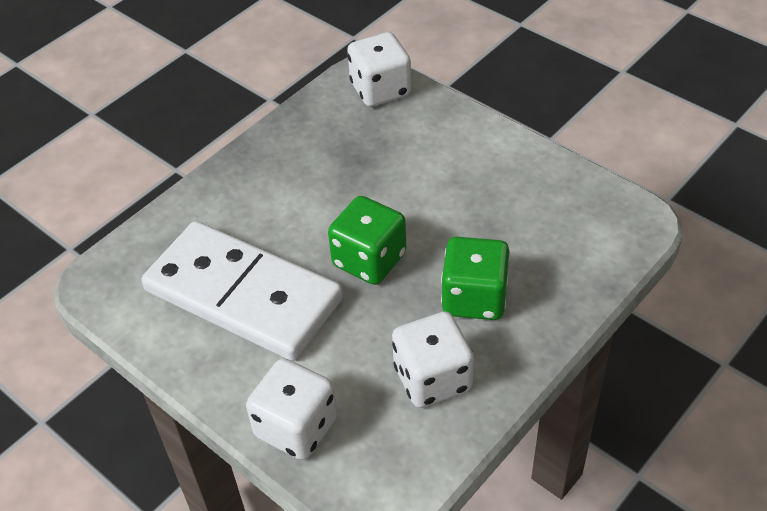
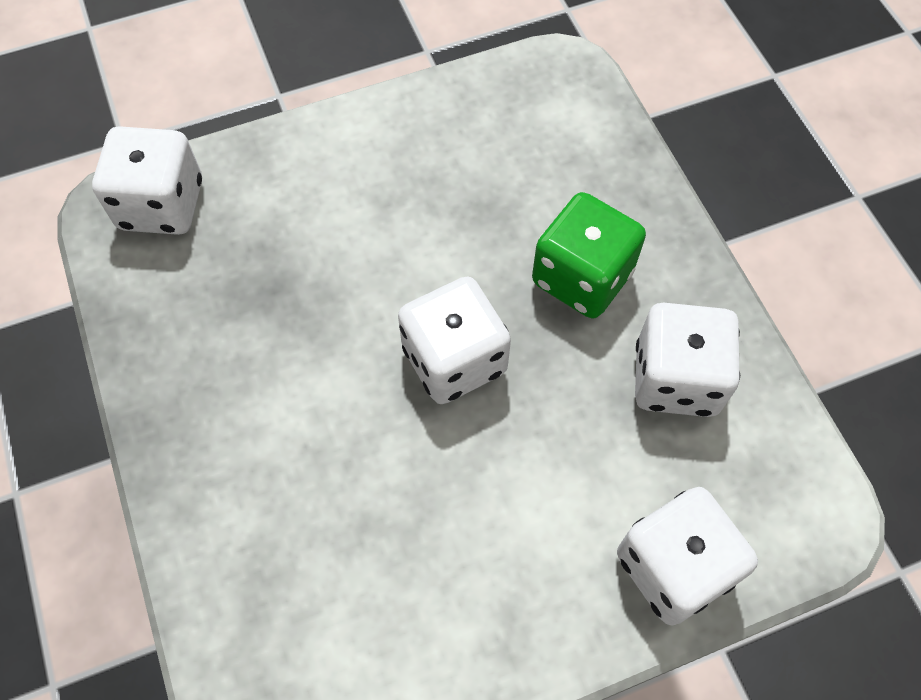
camera: 65 degrees left, 15 degrees up
(243, 295) = (420, 541): white domino -> none
(369, 260) = (454, 360): green dice -> white dice

